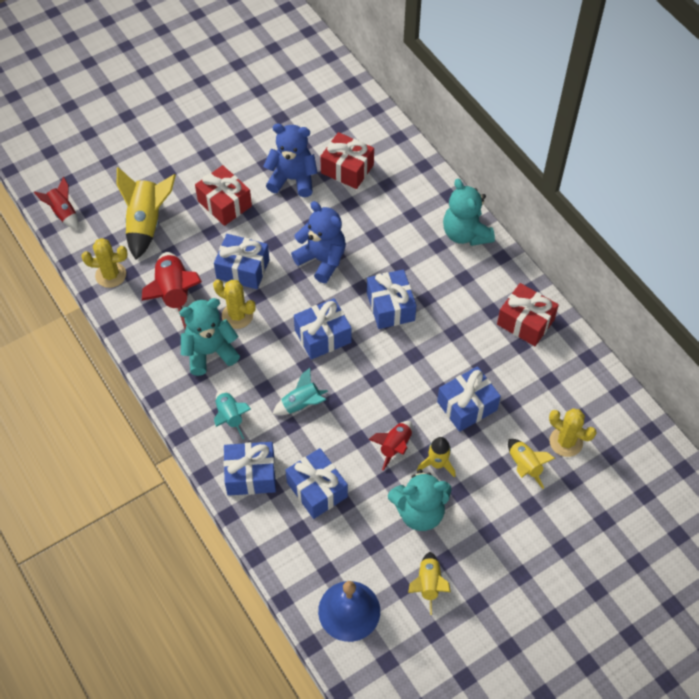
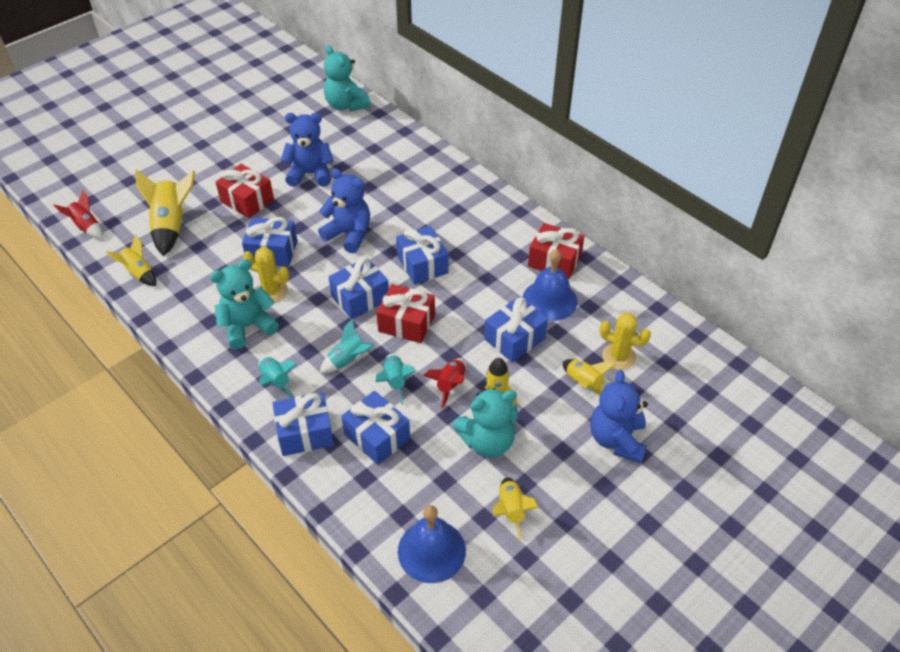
camera: 10 degrees left, 10 degrees down
(111, 275) = (139, 273): yellow cactus -> yellow rocket
(174, 294) = (205, 281): red rocket -> none
(342, 434) = (395, 381): none -> turquoise rocket
(347, 169) = (361, 160): red gift -> red gift (406, 323)
(465, 234) = (482, 197): turquoise teddy bear -> turquoise teddy bear (346, 105)
(511, 367) = (549, 300): none -> blue bell
(543, 530) = (616, 439): none -> blue teddy bear

